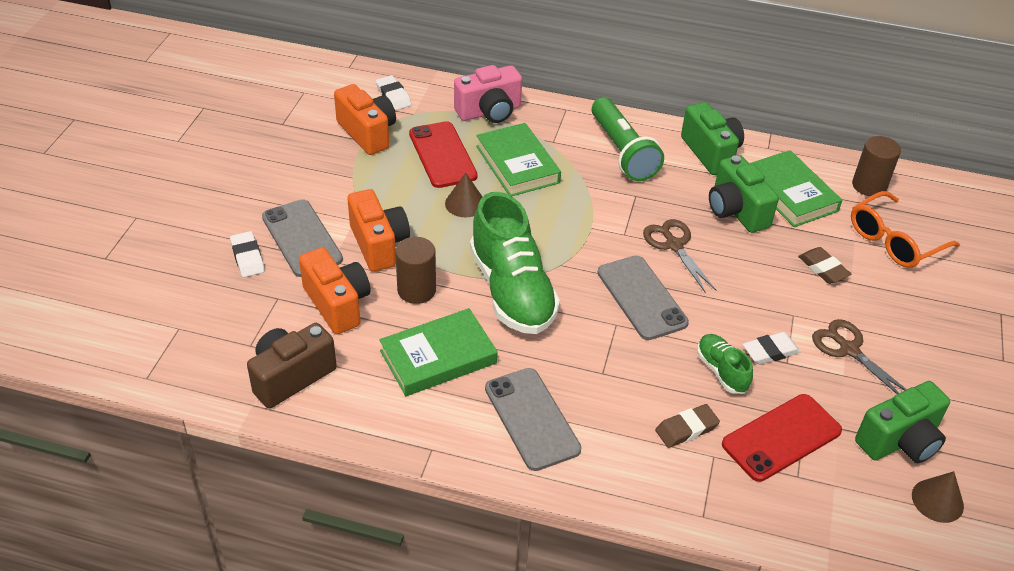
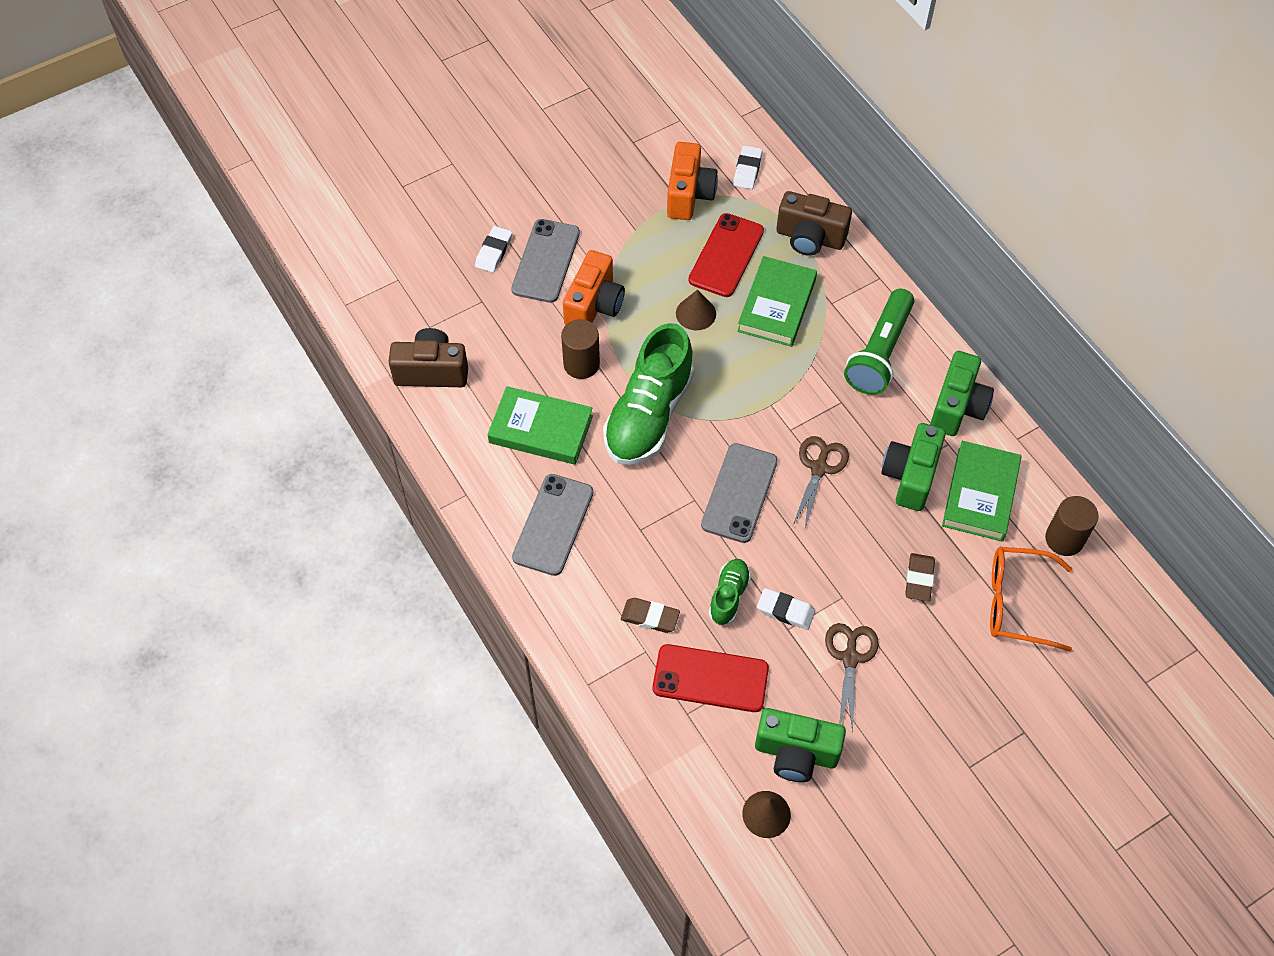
camera: 45 degrees right, 15 degrees up
(337, 304) = (516, 335): orange camera -> none
(489, 112) = (810, 238): pink camera -> brown camera

